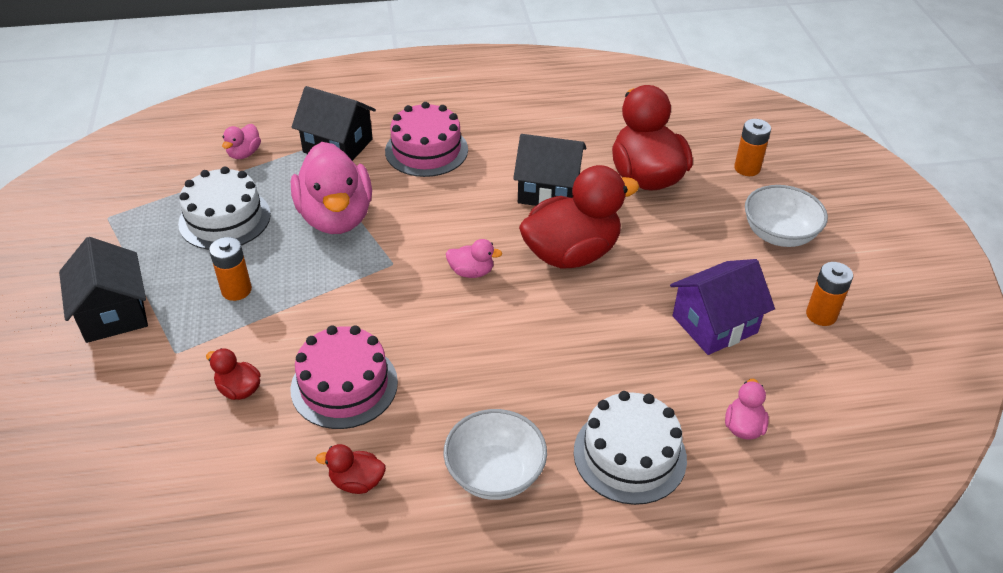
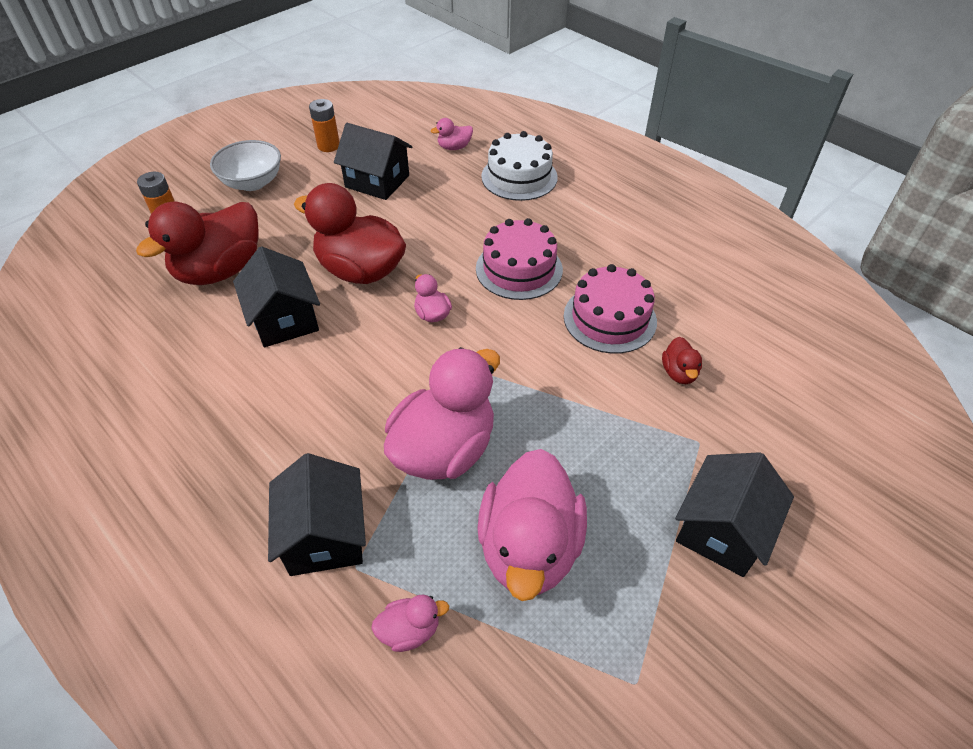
camera: 125 degrees left, 5 degrees up
(225, 219) = (529, 548): white cake -> pink duck
(236, 290) = (601, 455): orange battery -> none
(357, 482) = (665, 268): red duck -> none
(426, 150) = (279, 444): pink cake -> pink cake (519, 269)
(495, 473) = (590, 218): white bowl -> none
(714, 324) = (377, 181): purple house -> black house

